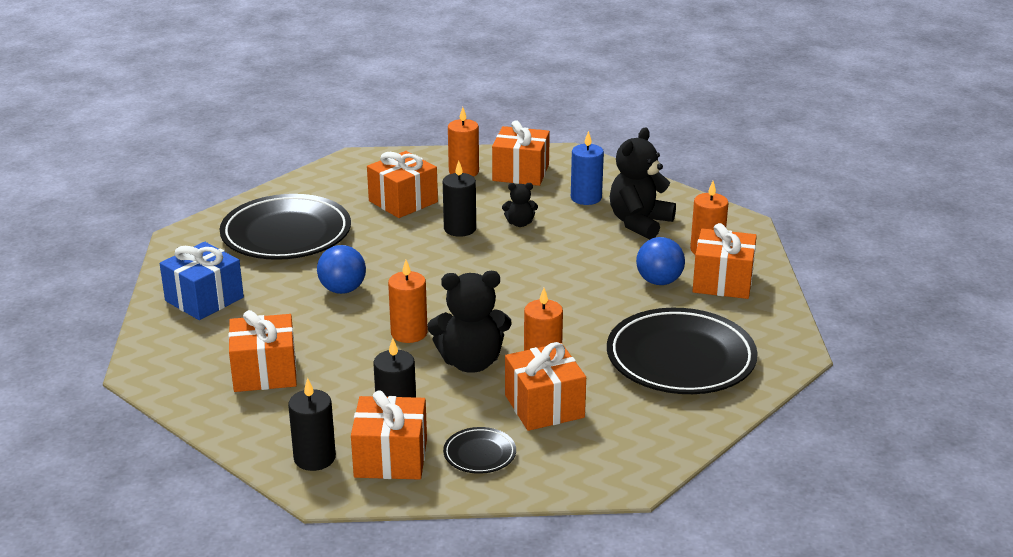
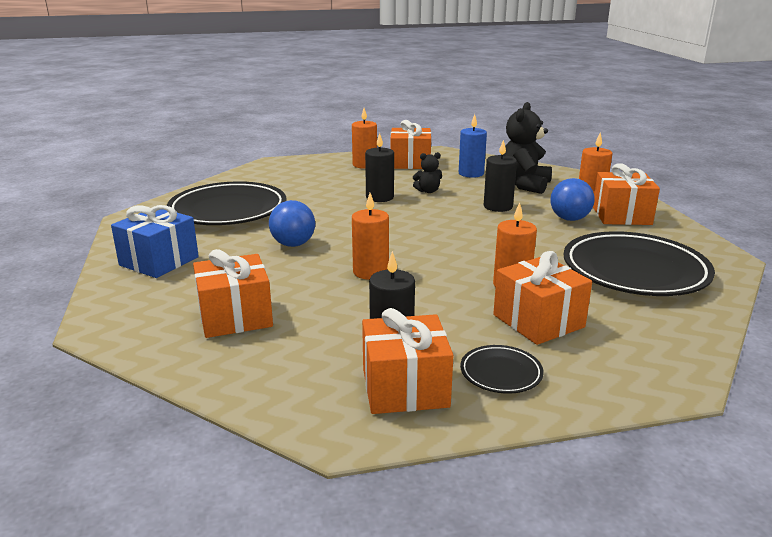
camera: 10 degrees left, 5 degrees down
(314, 458) = (317, 397): black candle -> black candle (498, 206)
(403, 201) = (323, 184): orange gift -> none
(471, 362) = (443, 290): black teddy bear -> none

